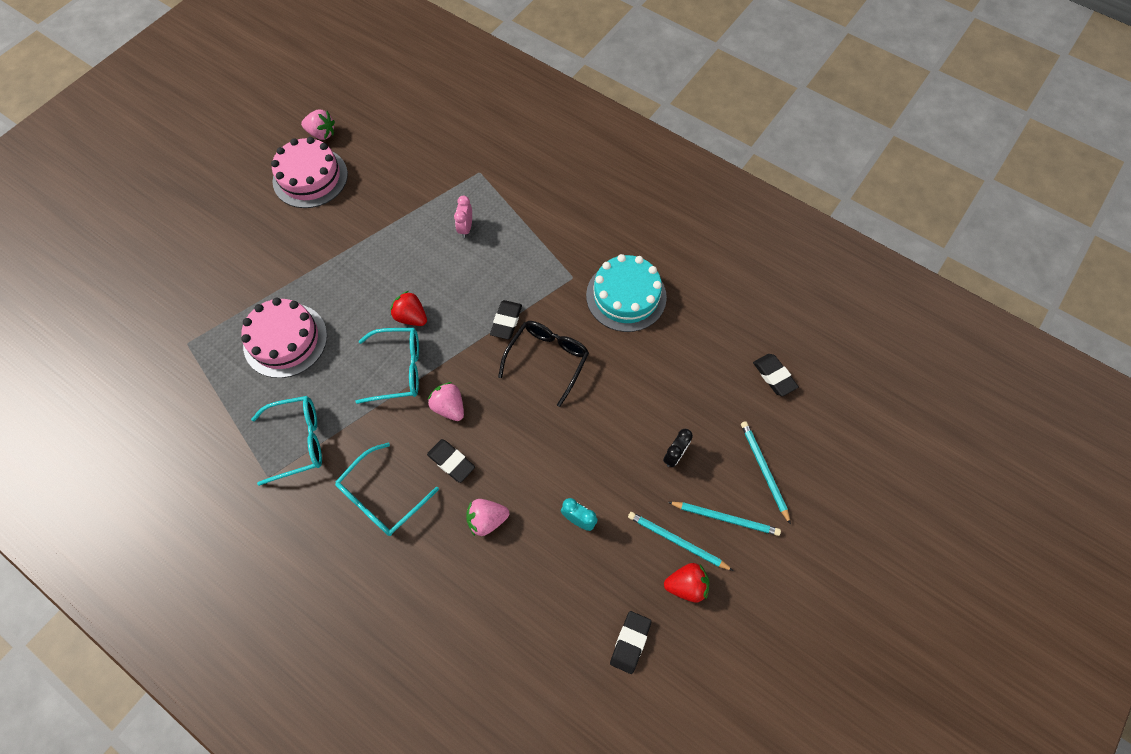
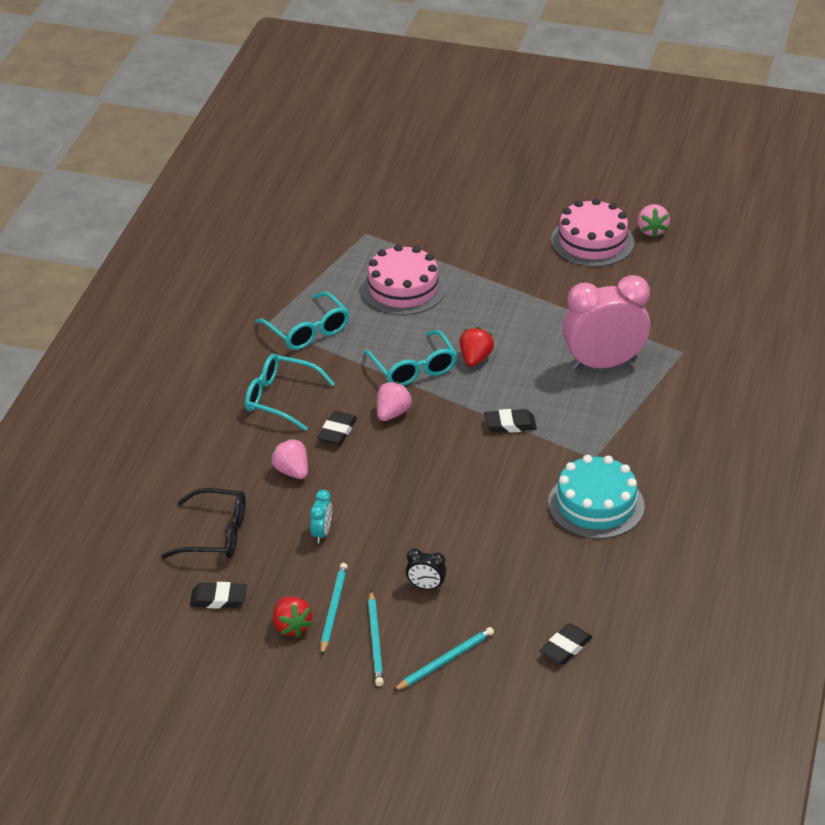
camera: 70 degrees right, 25 degrees down
(466, 228) = (603, 364): pink clock -> pink clock, size x2.39
(548, 359) = (483, 466): black glasses -> black glasses (216, 535)

